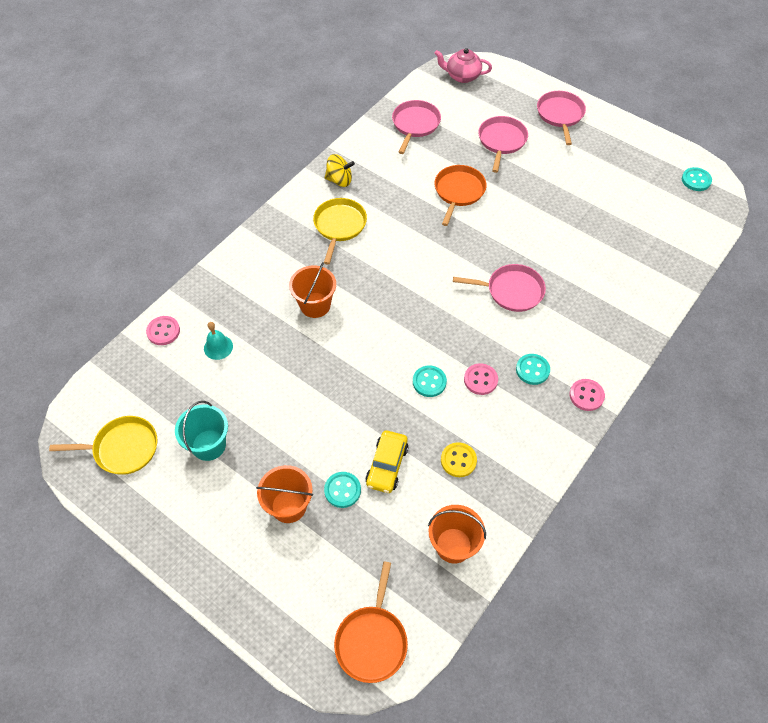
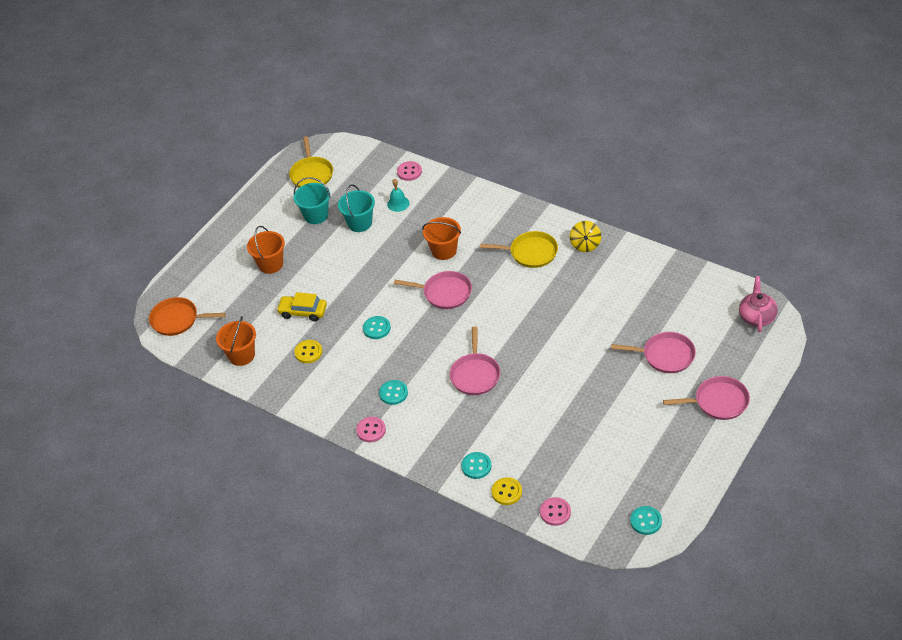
camera: 90 degrees right, 10 degrees down
(240, 392) = (360, 223): none -> turquoise bucket
(342, 490) = (283, 290): turquoise button -> turquoise button (476, 466)
(415, 124) = (672, 288): pink pan -> pink pan (445, 293)
(458, 191) = (588, 328): orange pan -> none
(480, 380) = (381, 360): pink button -> pink button (555, 512)
(668, 278) = (506, 492): none -> yellow button

